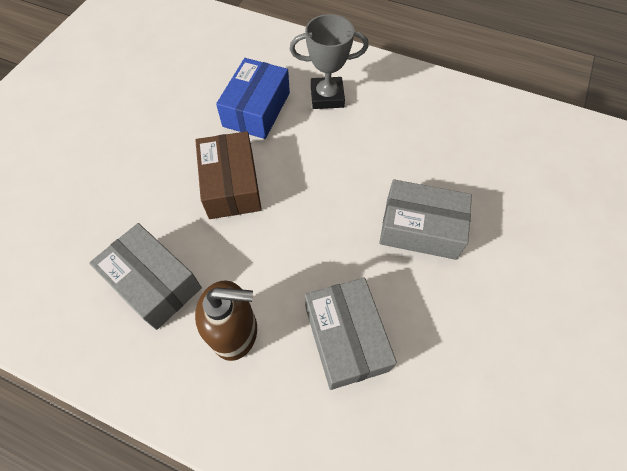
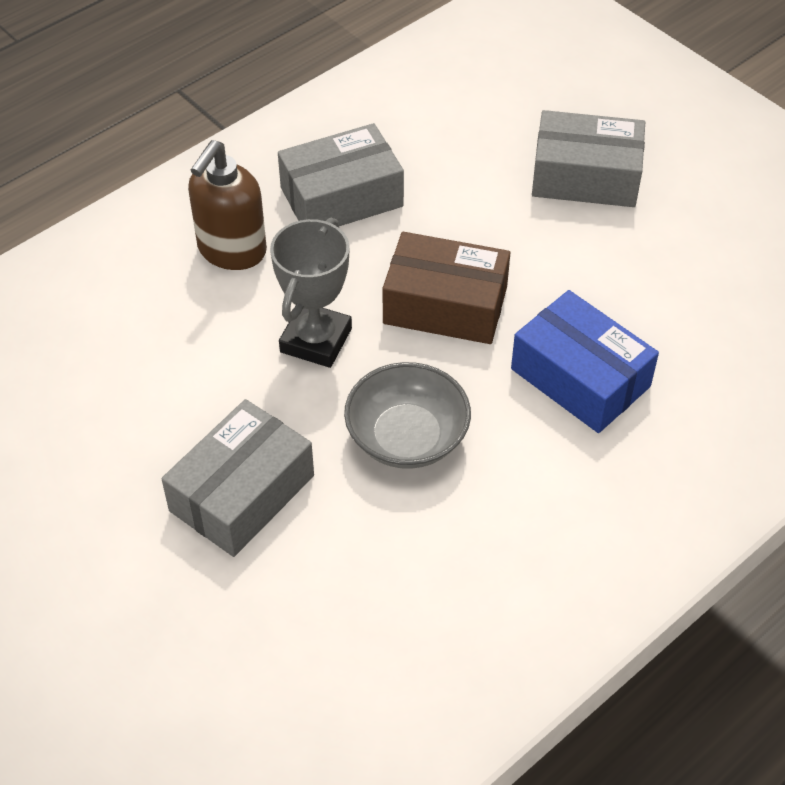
camera: 115 degrees right, 10 degrees down
(327, 96) = (564, 483): grey trophy -> grey trophy (316, 340)
(337, 167) = (407, 437): none -> grey bowl
(346, 338) = (153, 346): grey box -> grey box (585, 177)

